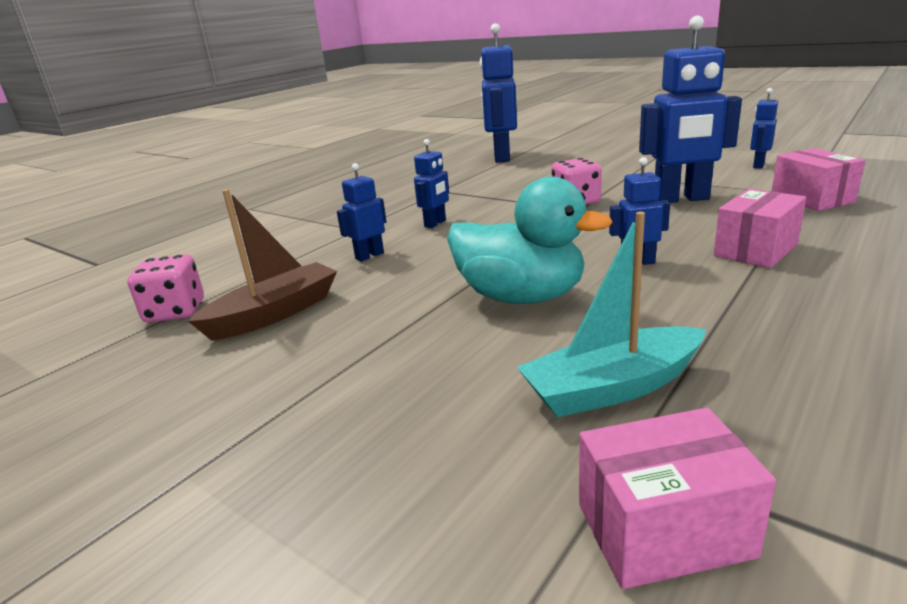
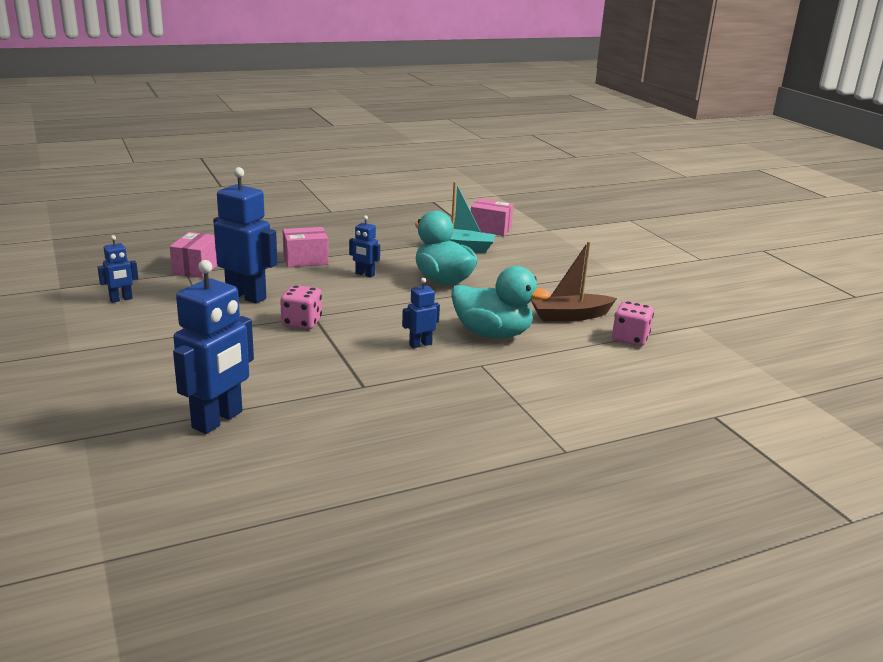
camera: 155 degrees left, 0 degrees up
(369, 256) = (492, 334): blue robot -> turquoise duck

